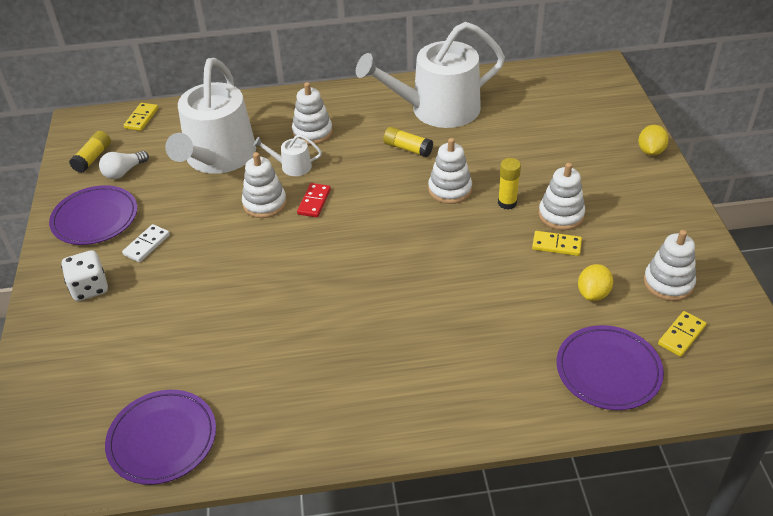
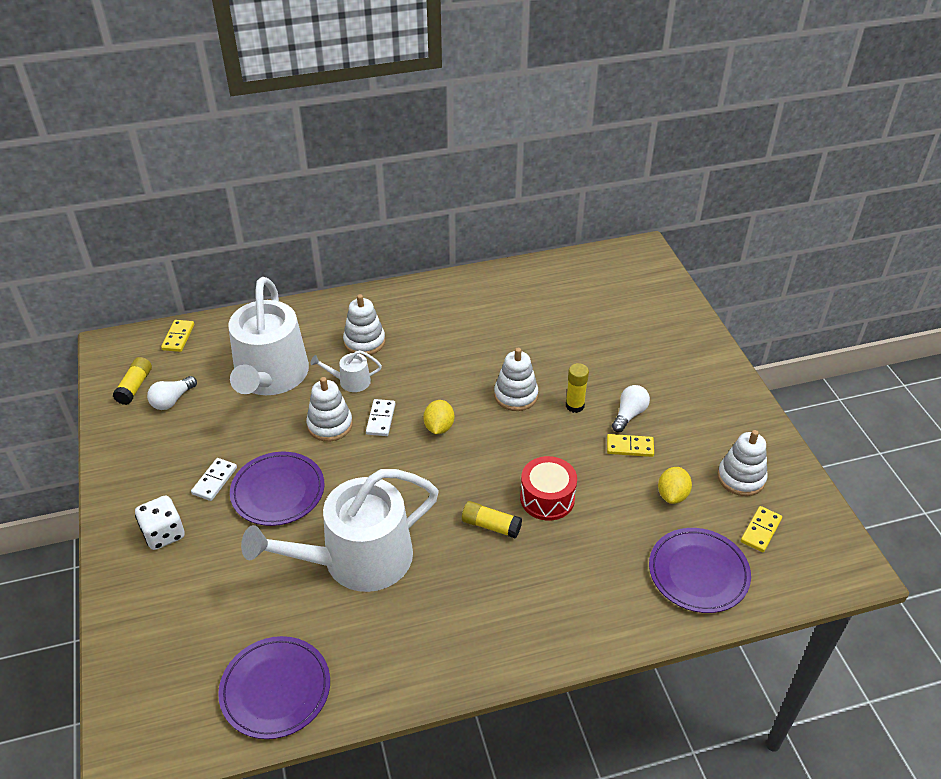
camera: 10 degrees left, 0 degrees up
(95, 218) = (152, 455): purple plate -> purple plate (278, 491)
(314, 202) = (380, 419): red domino -> white domino
(408, 148) = (465, 353): yellow glue stick -> yellow glue stick (491, 526)
(437, 109) = (488, 308): white watering can -> white watering can (357, 559)
(464, 286) = (547, 498): none -> red drum
(561, 215) = (629, 414): white stacking toy -> white light bulb
(650, 151) = (704, 340): yellow lemon -> yellow lemon (439, 427)

